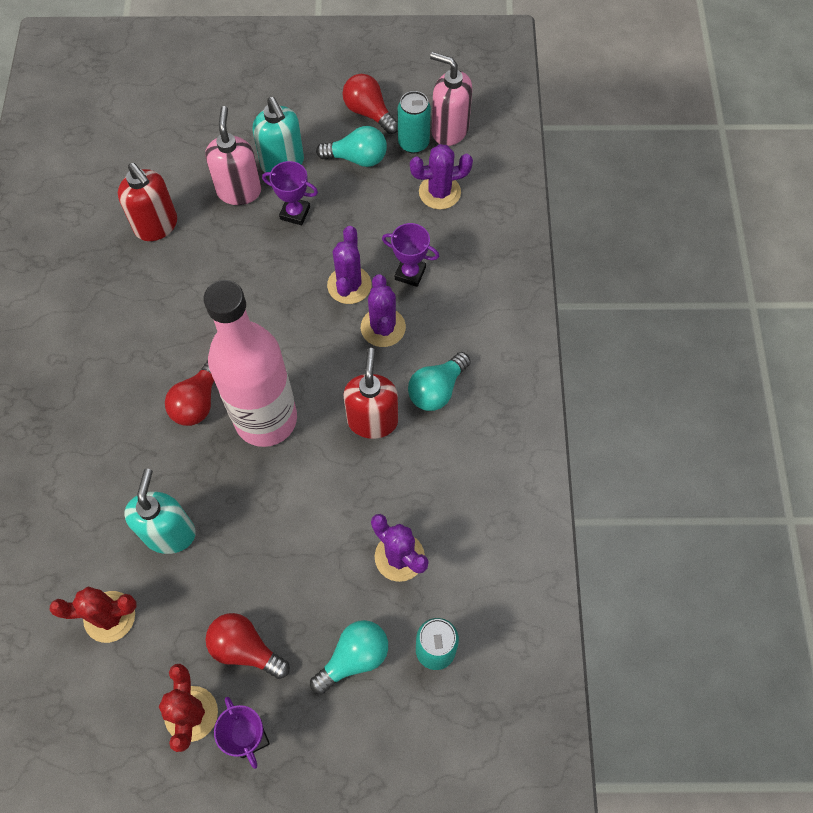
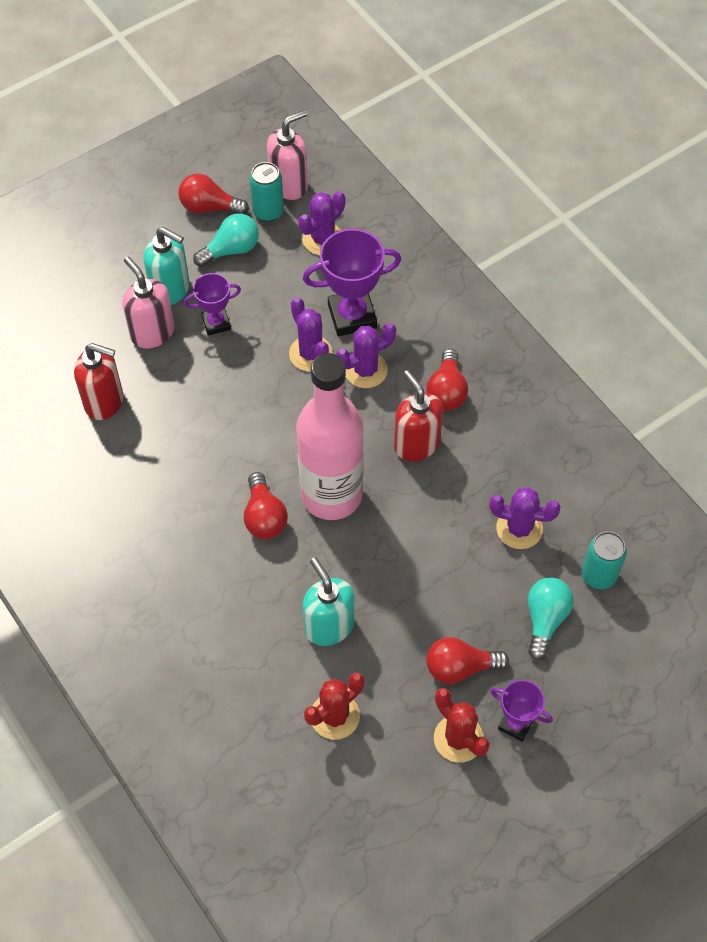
camera: 35 degrees left, 5 degrees down
(383, 327) = (365, 370): purple cactus -> purple cactus turned 75 degrees counterclockwise
(410, 273) = (352, 316): purple trophy -> purple trophy, size x1.70
(437, 390) = (446, 391): turquoise light bulb -> red light bulb
(449, 130) = (289, 185): pink soap dispenser -> pink soap dispenser turned 150 degrees clockwise

